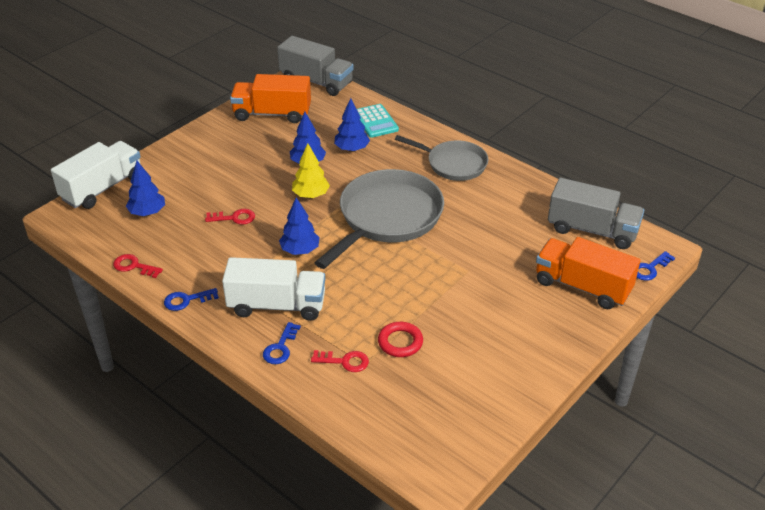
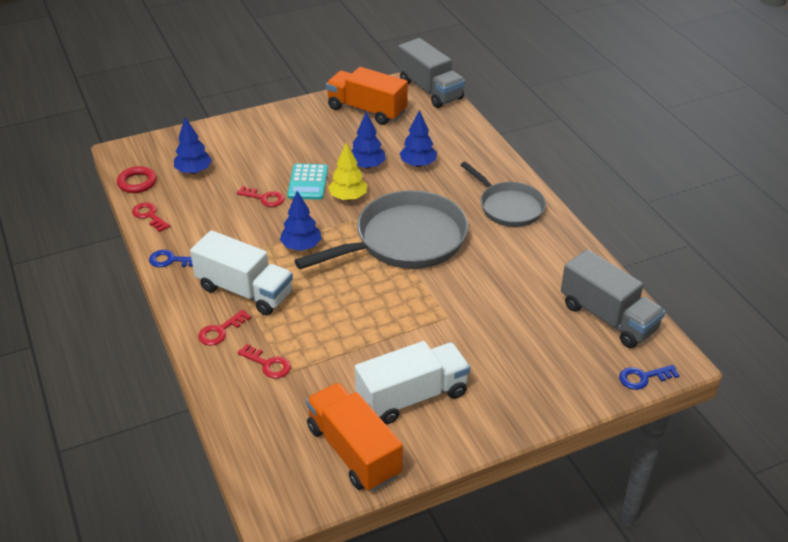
camera: 25 degrees right, 0 degrees up
(102, 188) = (172, 138): white truck -> white truck (412, 396)
(280, 347) = (220, 331): blue key -> red key
(375, 121) = (460, 143): turquoise calculator -> turquoise calculator (308, 182)
(400, 342) = (332, 364): red ring -> red ring (137, 182)
(582, 286) = (555, 372): orange truck -> orange truck (353, 451)

